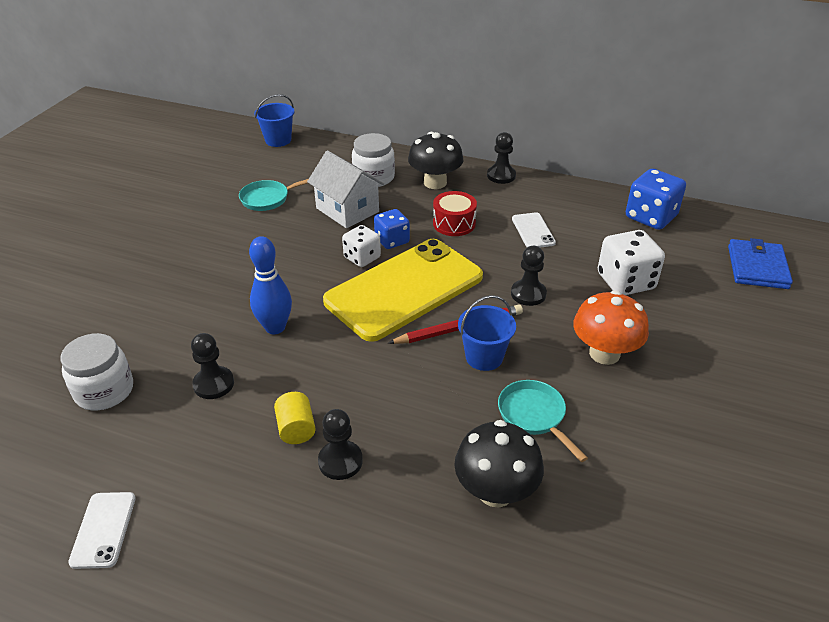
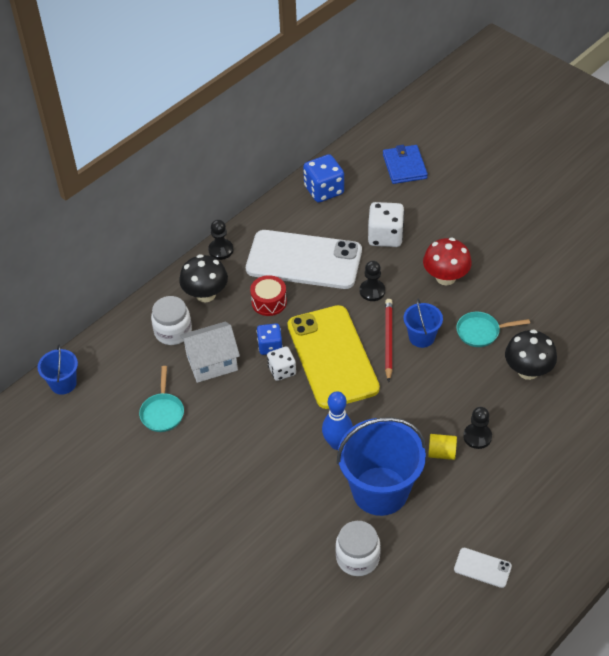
camera: 65 degrees left, 10 degrees up
(213, 384) = (380, 491): black pawn -> blue bucket
(533, 231) = (304, 260): white phone -> white phone, size x2.50
(604, 353) = (445, 277): orange mushroom -> red mushroom
(757, 267) = (404, 166): blue wallet -> blue wallet turned 45 degrees clockwise

